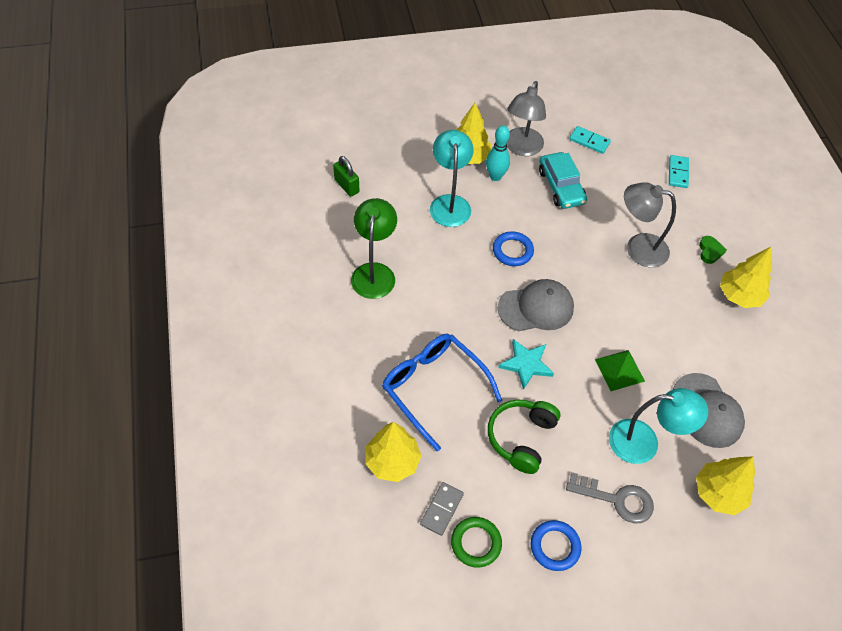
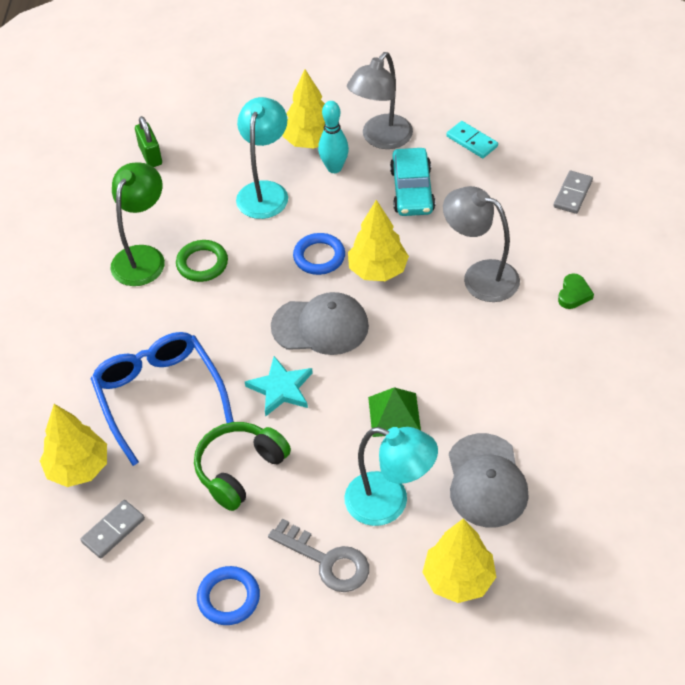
camera: 20 degrees right, 5 degrees down
(476, 543) = (137, 575): green ring -> green ring (202, 264)
(678, 173) = (573, 194): turquoise domino -> grey domino
(739, 296) = (590, 353): yellow tree -> yellow tree (378, 270)

